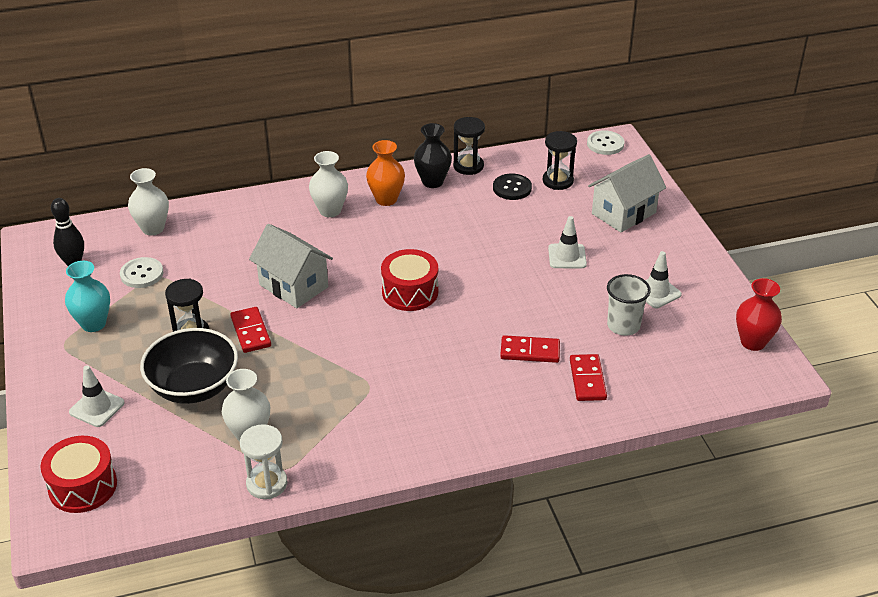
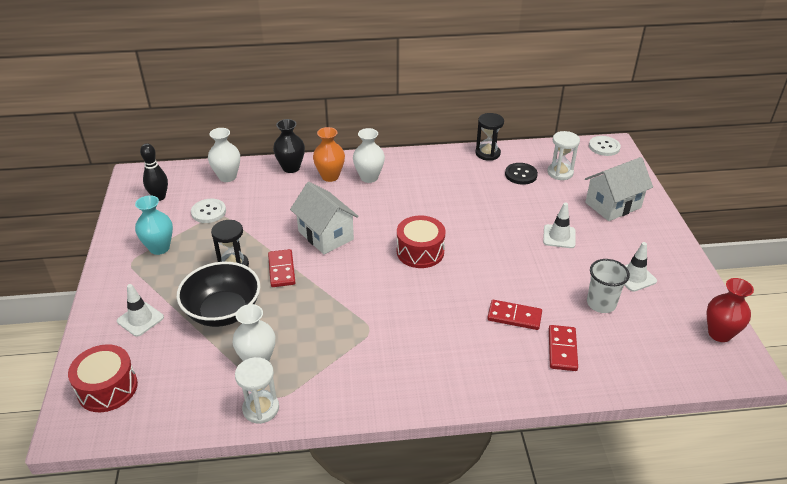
camera: 10 degrees right, 0 degrees up
(386, 199) = (416, 173): orange vase -> orange vase (330, 176)
(432, 182) = (456, 163): black vase -> black vase (291, 168)
(558, 181) = (560, 173): black hourglass -> white hourglass

